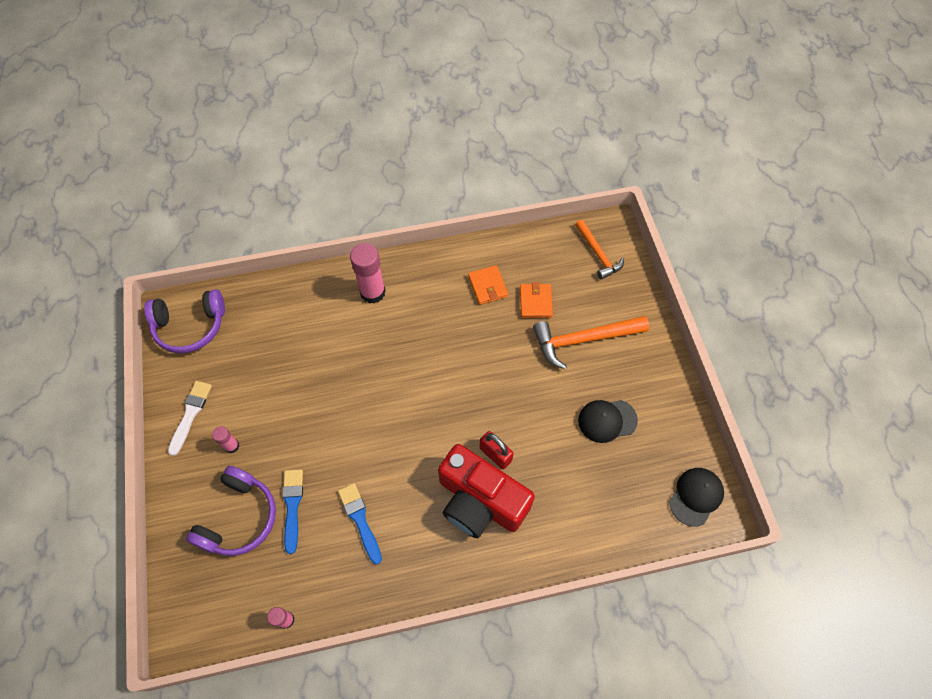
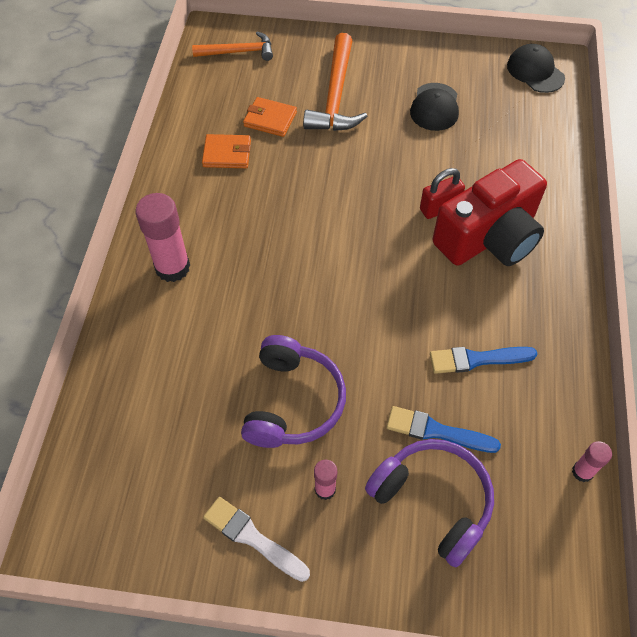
camera: 70 degrees left, 5 degrees down
(190, 326) = (104, 510): purple headphones -> purple headphones (293, 402)

